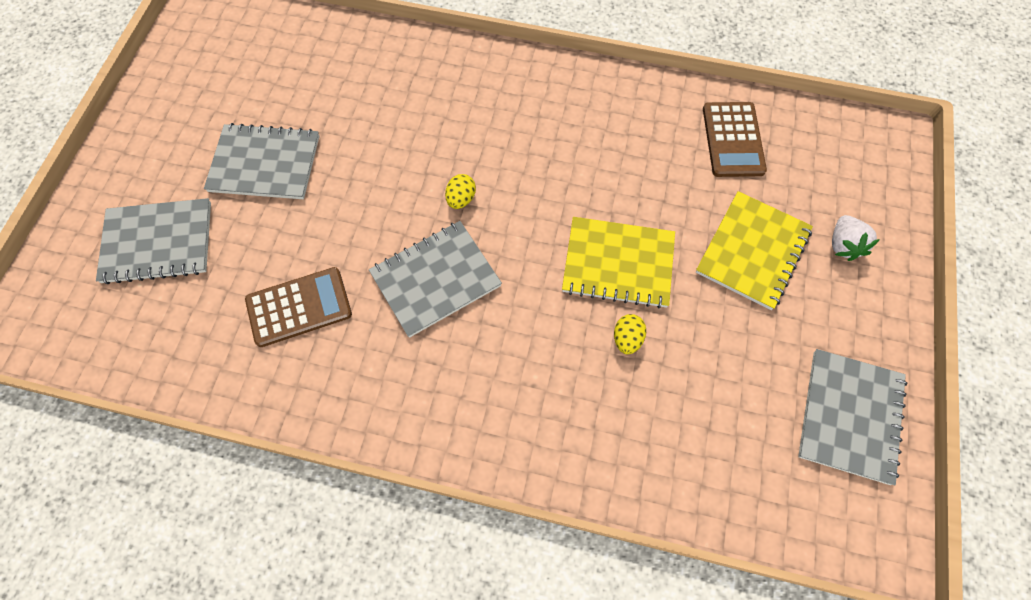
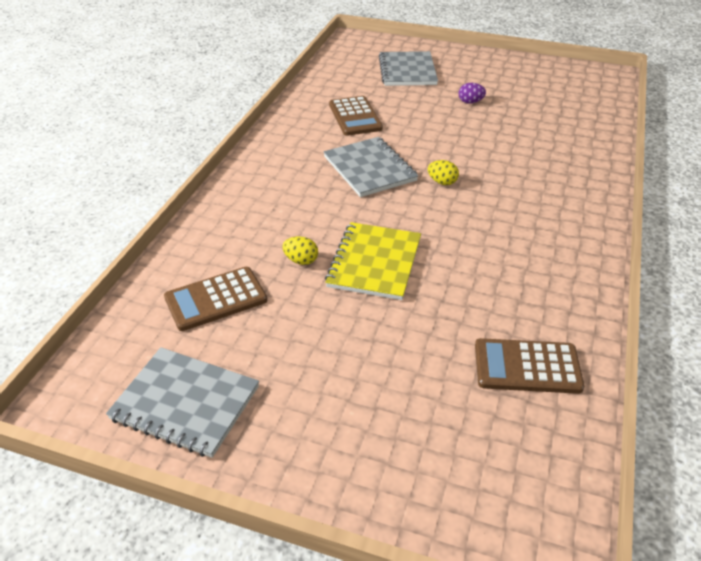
camera: 95 degrees right, 25 degrees down
(265, 163) = (470, 102): grey notebook -> purple egg
(706, 420) = (216, 299): none -> brown calculator
(753, 251) = (380, 359): yellow notebook -> none
(843, 245) = (382, 444): white strawberry -> none

